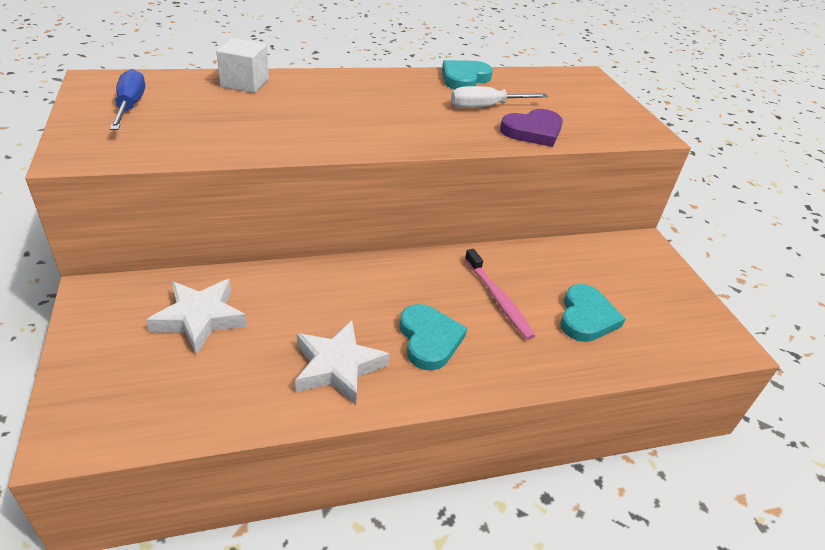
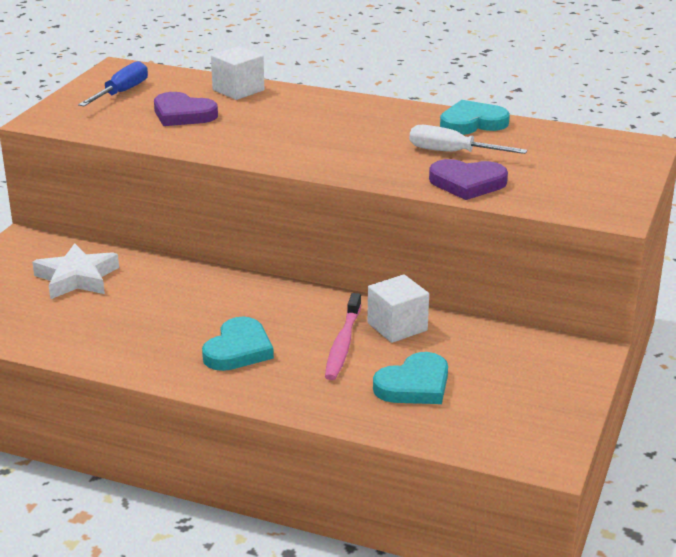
camera: 40 degrees right, 10 degrees down
(222, 117) = (183, 114): none -> purple heart
(338, 367) = (141, 341): white star -> none
(515, 267) = (397, 327): none -> white cube

